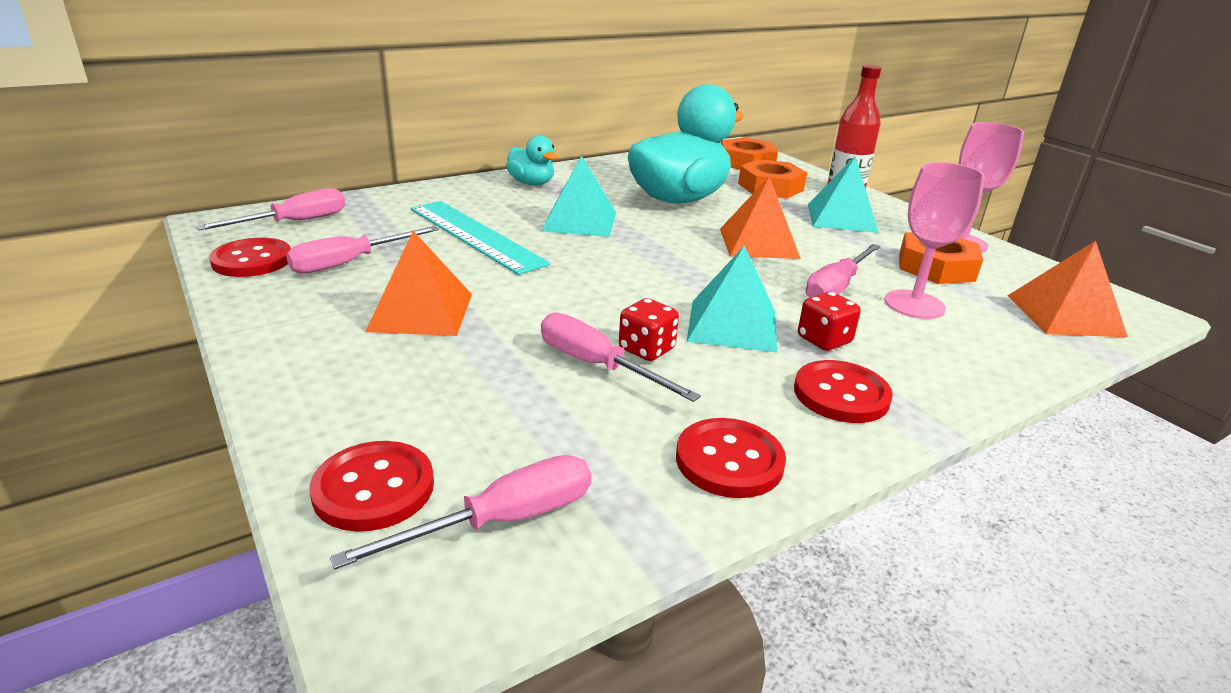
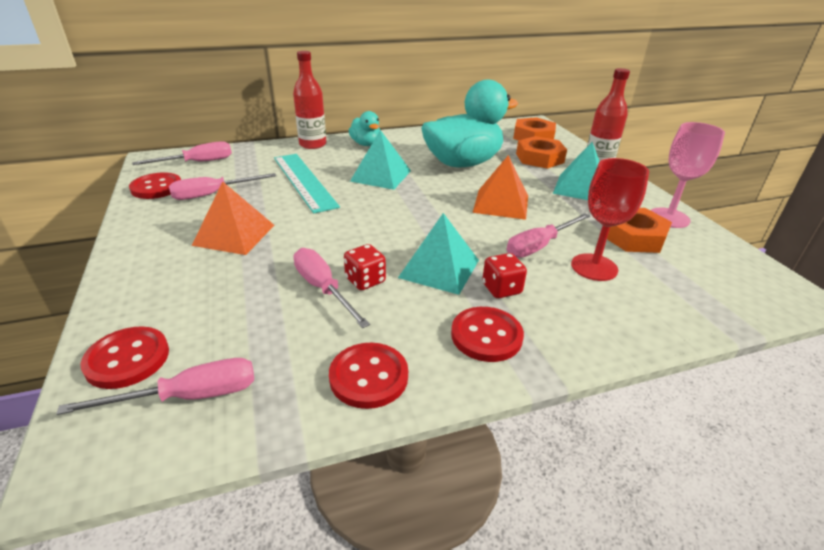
camera: 15 degrees right, 5 degrees up
(455, 188) = (313, 144): none -> red bottle
(914, 304) = (594, 267): pink goblet -> red goblet
(1064, 315) = (721, 291): orange pyramid -> none

